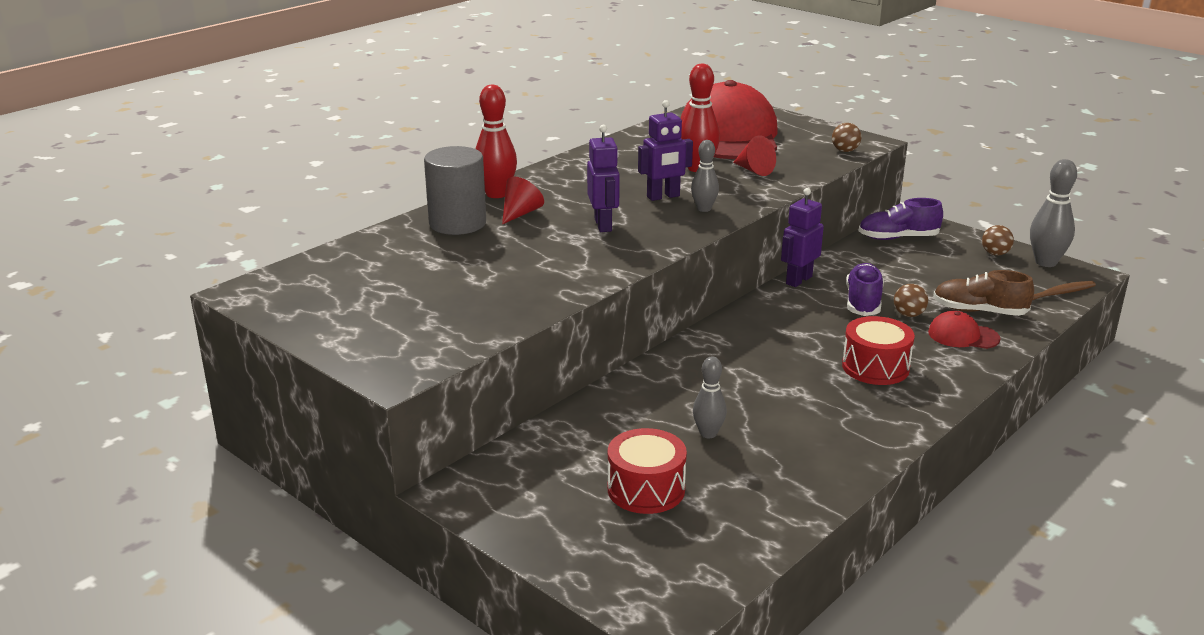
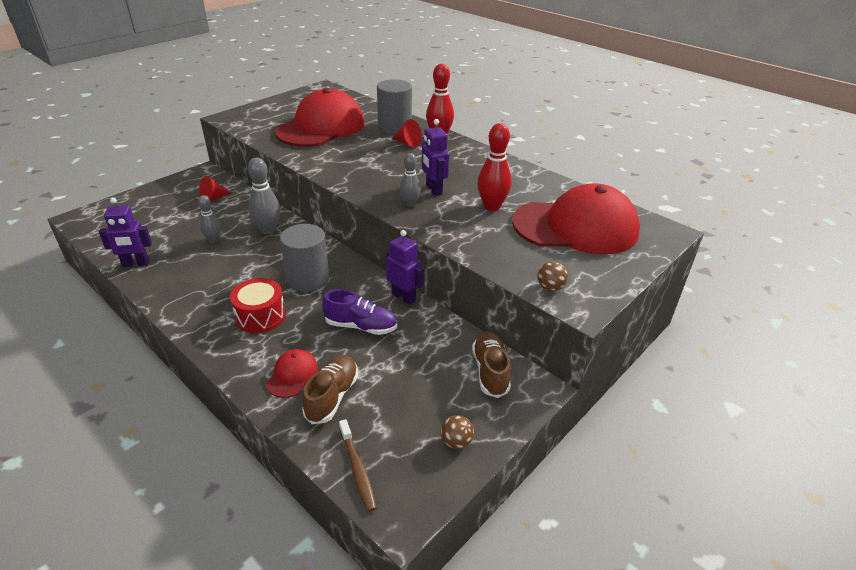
camera: 90 degrees right, 10 degrees up
(453, 279) = (321, 127): none -> red cap
(603, 225) = (386, 167): purple robot -> purple robot (136, 264)
(646, 489) = (174, 218): red drum -> none
(754, 170) = (490, 232): red cone -> red cone (213, 199)
(785, 342) = (308, 279): none -> grey cylinder
(898, 238) = (490, 371): purple shoe -> brown shoe
(908, 315) = (335, 349): brown ball -> none
(1045, 262) = (434, 484): grey bowling pin -> grey bowling pin (268, 230)

